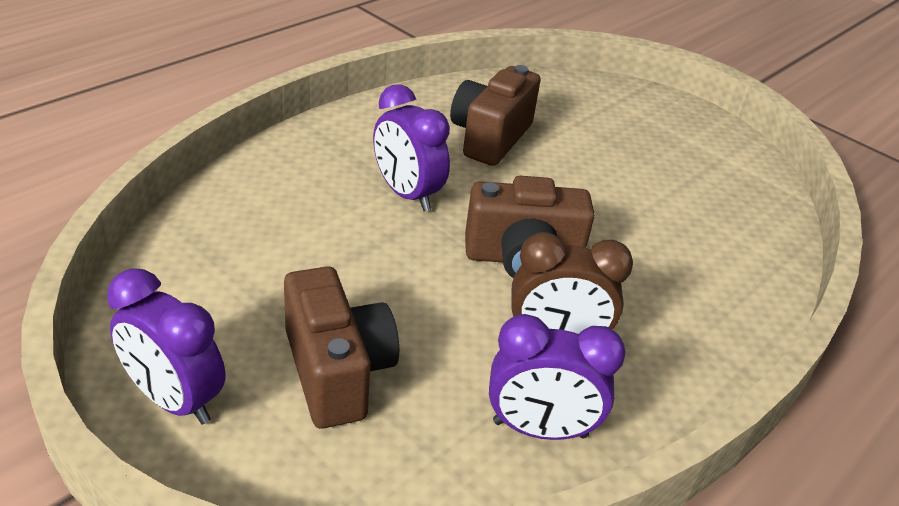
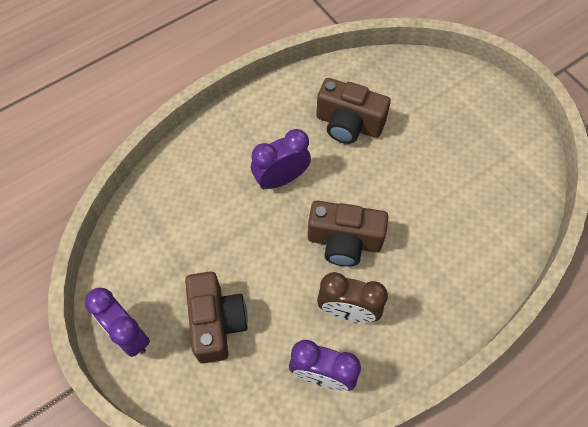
camera: 15 degrees right, 25 degrees up
(406, 194) = (281, 178): purple clock -> purple clock turned 90 degrees clockwise
(490, 137) = (348, 124): brown camera -> brown camera turned 105 degrees counterclockwise

